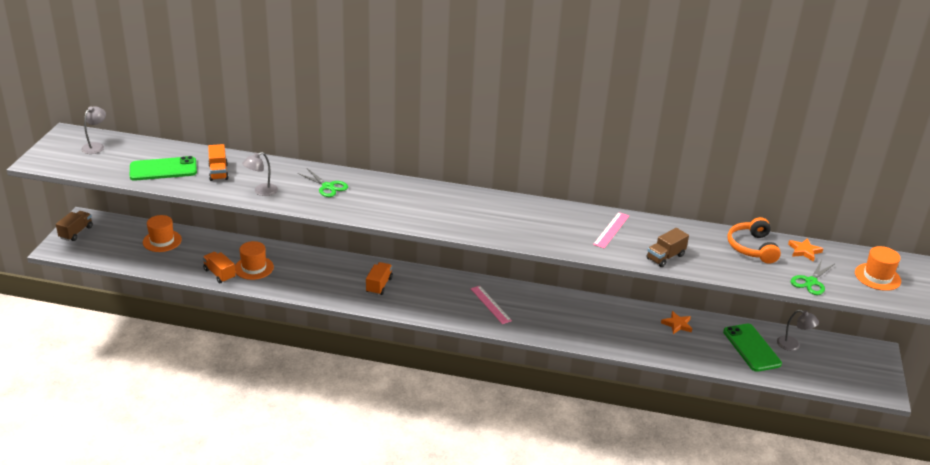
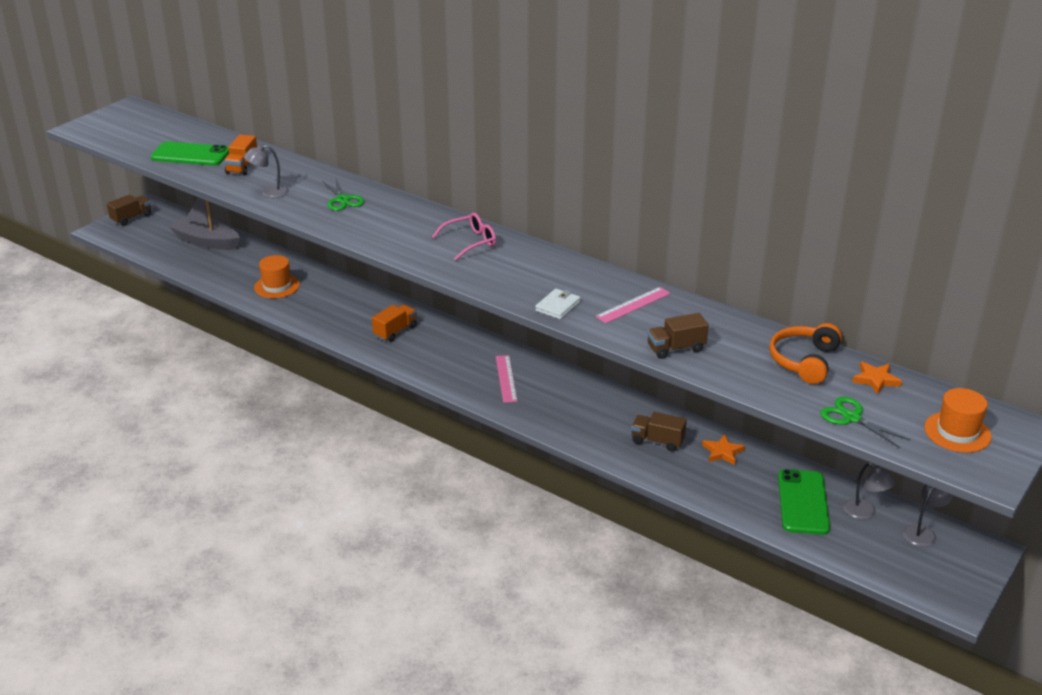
camera: 25 degrees right, 0 degrees up
(96, 146) = (146, 122): grey lamp -> grey lamp (923, 532)
(162, 241) = (206, 242): orange hat -> grey boat
(219, 274) = (237, 285): orange truck -> none
(456, 203) = (470, 242): none -> pink glasses
(561, 242) = (557, 306): none -> white wallet
(629, 327) = (657, 441): none -> brown truck
(811, 282) = (851, 418): green scissors -> green scissors turned 75 degrees clockwise

